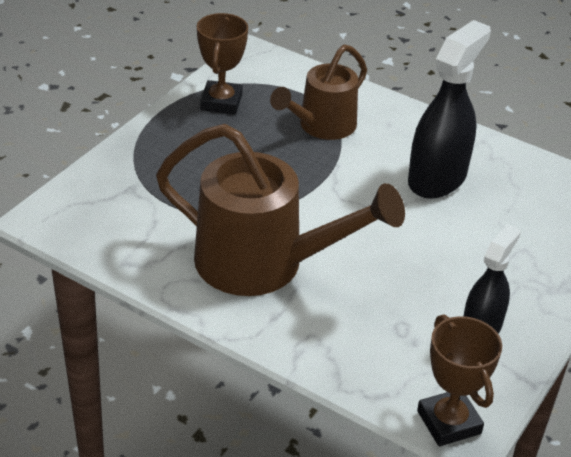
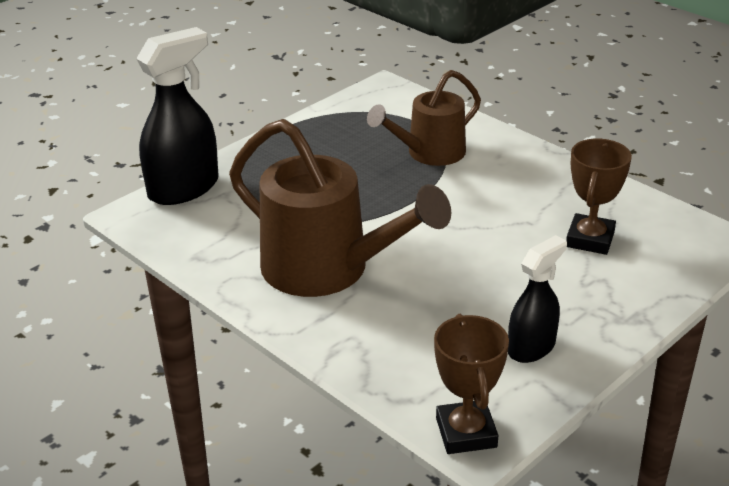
camera: 15 degrees right, 5 degrees down
(221, 102) = (338, 126): brown trophy -> brown trophy (590, 239)
(437, 178) = (531, 207): black spray bottle -> black spray bottle (184, 188)

